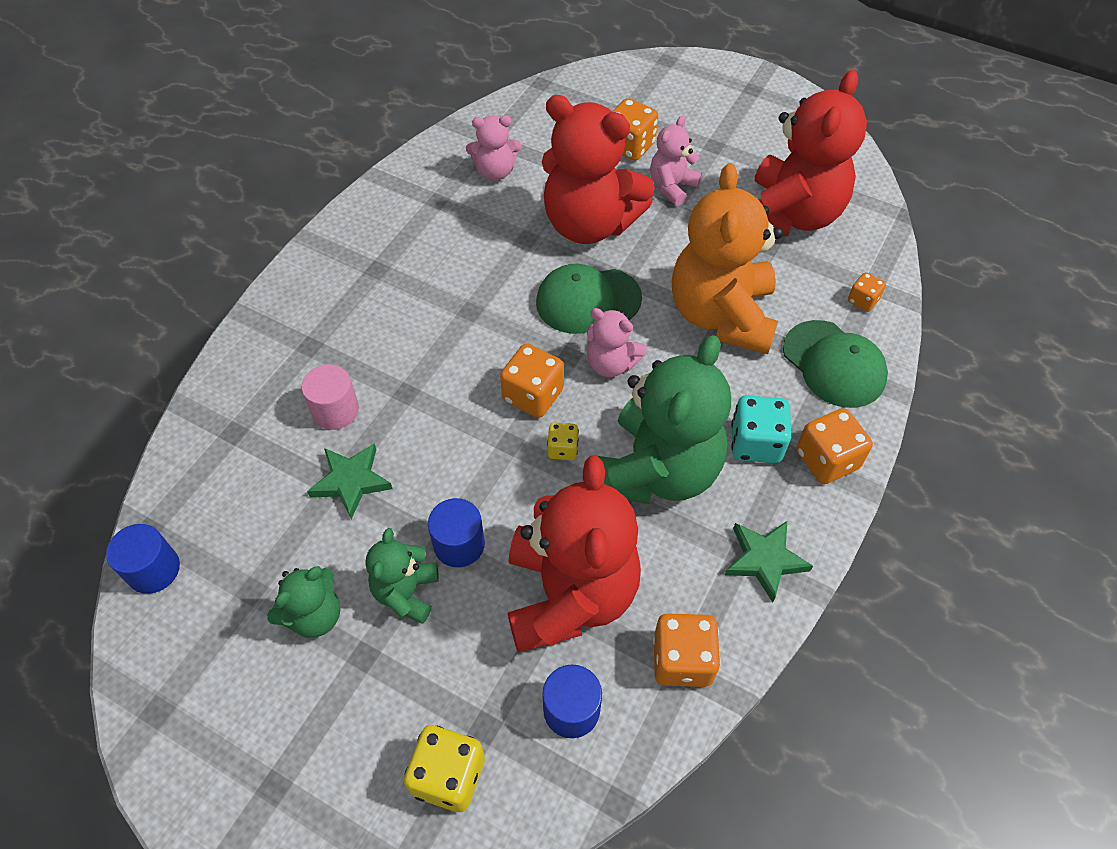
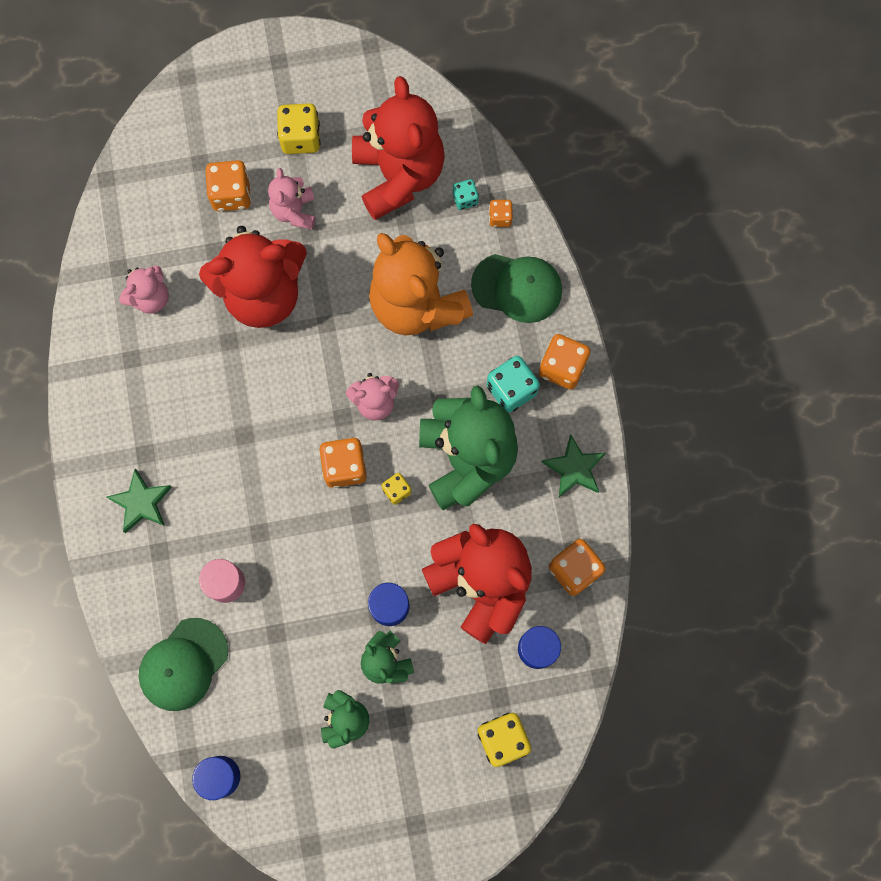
camera: 40 degrees left, 20 degrees up
(351, 481) = (285, 621): green star -> green star (141, 502)
(588, 300) = (317, 362): green cap -> green cap (183, 664)
(724, 144) = (301, 138): none -> yellow dice
(839, 267) = (465, 199): none -> turquoise dice

